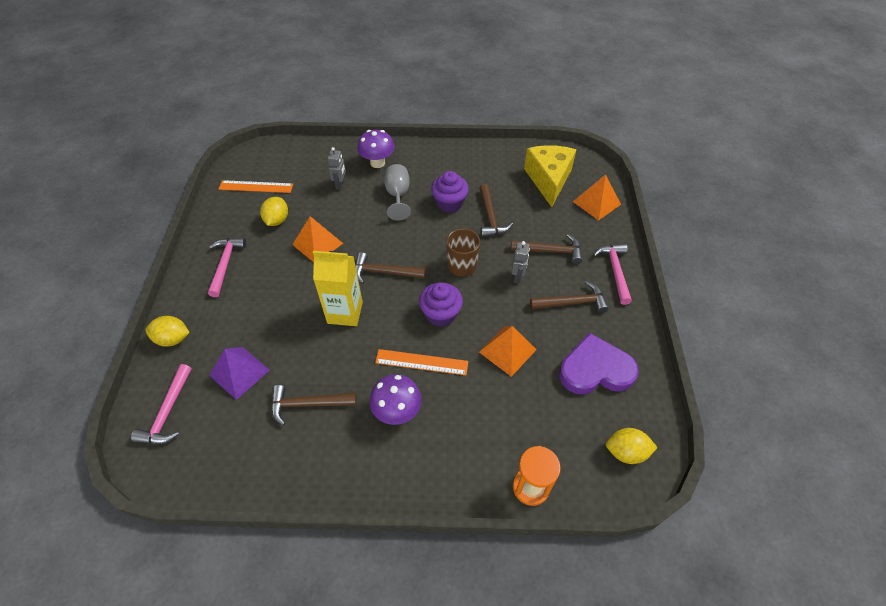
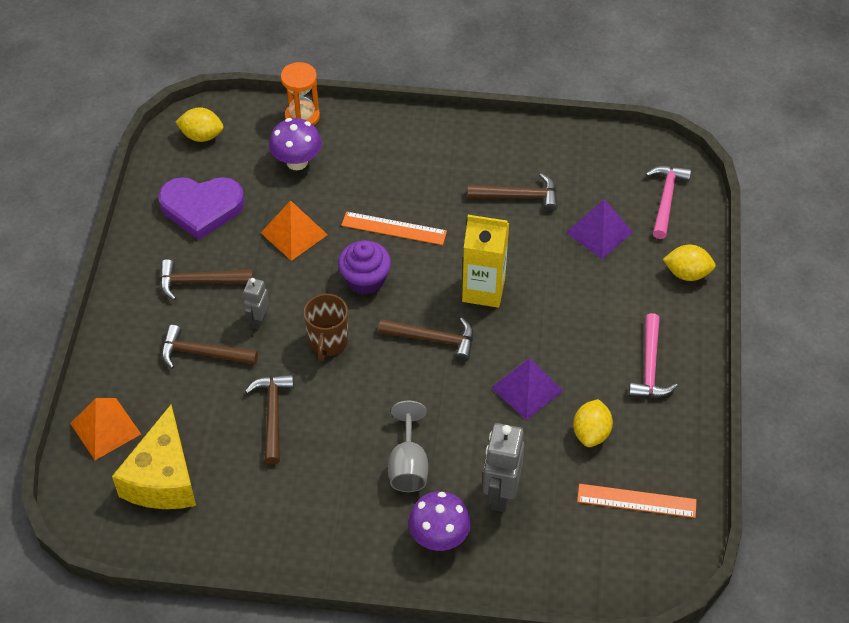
camera: 175 degrees left, 0 degrees up
(317, 244) = (526, 389): orange pyramid -> purple pyramid
(340, 185) = (500, 494): grey robot -> grey robot, size x1.71
(397, 411) = (424, 184): purple mushroom -> purple mushroom (297, 162)
(449, 203) = (329, 444): purple cupcake -> none
(615, 271) = (127, 318): pink hammer -> none

